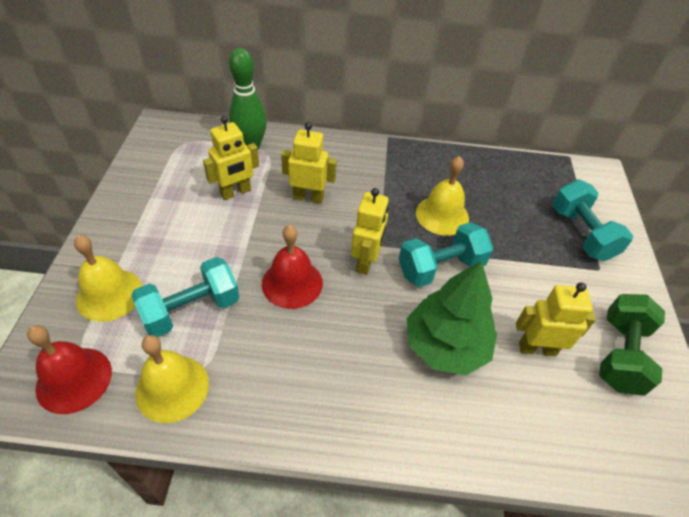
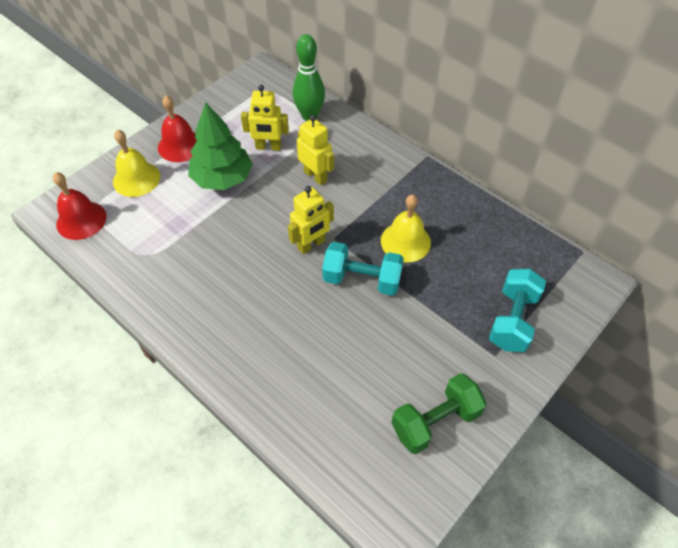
camera: 40 degrees right, 5 degrees up
(172, 388) = (125, 255): yellow bell -> none
(191, 310) = (173, 215): turquoise dumbbell -> none
(292, 283) = (248, 232): red bell -> red bell (180, 145)
(445, 345) = (310, 333): green tree -> green tree (222, 178)
(537, 348) = (374, 376): yellow robot -> none

